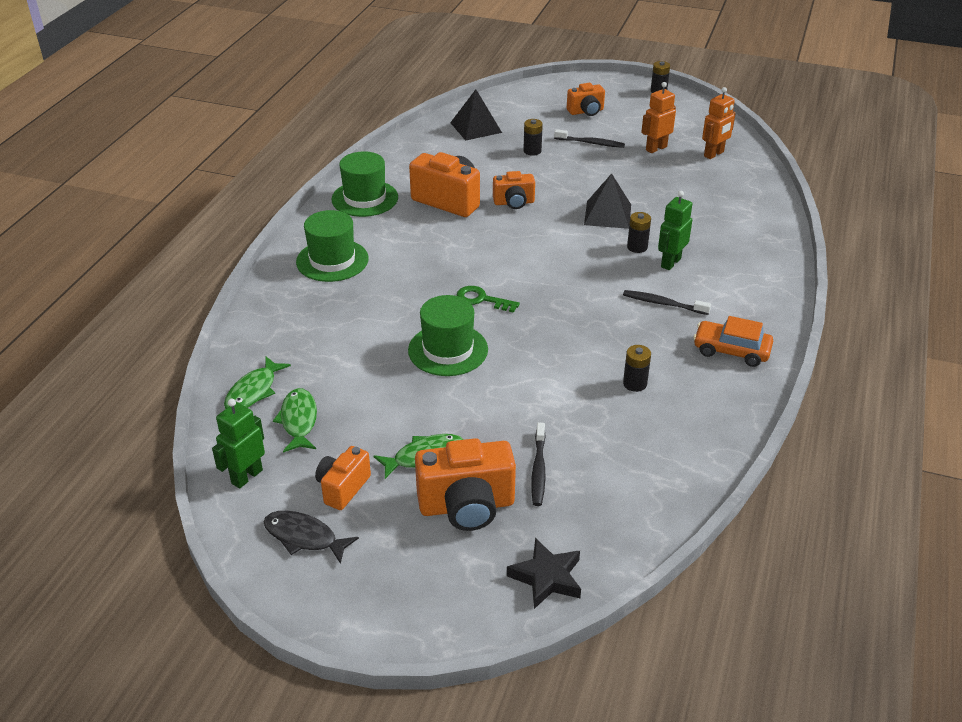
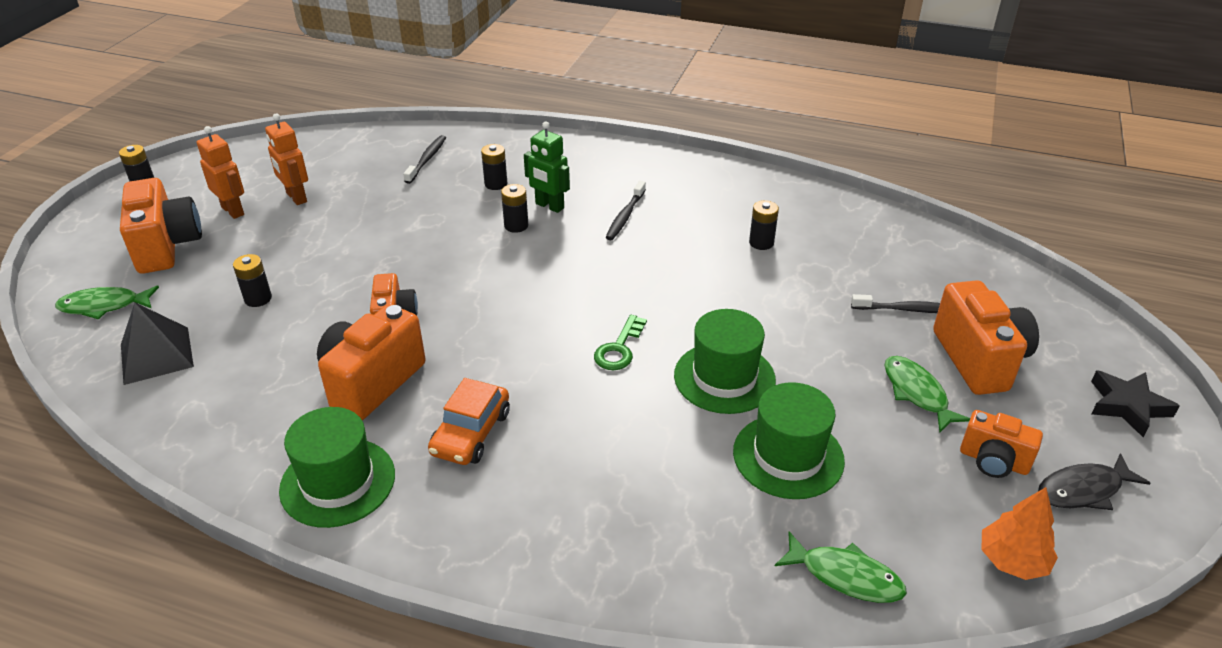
camera: 90 degrees left, 0 degrees up
(246, 476) = (1012, 561): green robot -> orange tree
(298, 421) = (892, 516): green fish -> green fish (104, 306)
(304, 537) = (1083, 490): black fish -> black fish turned 45 degrees clockwise
(332, 260) = (516, 511): green hat -> green hat (788, 456)
(547, 577) = (1045, 308): black star -> black star (1127, 406)
(586, 111) = (167, 246): orange camera -> orange camera, size x1.67
(591, 143) = (259, 246): black toothbrush -> black toothbrush (427, 159)
(607, 214) = (441, 242): black pyramid -> none
(699, 234) = (496, 184): none -> black battery
(714, 154) = (327, 160): orange robot -> orange robot (233, 211)
(731, 350) = (700, 184): orange car -> orange car (471, 433)

